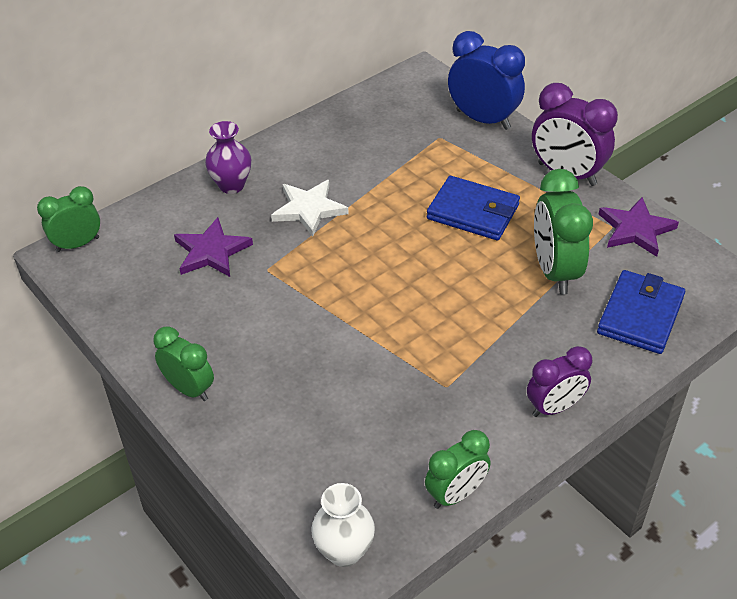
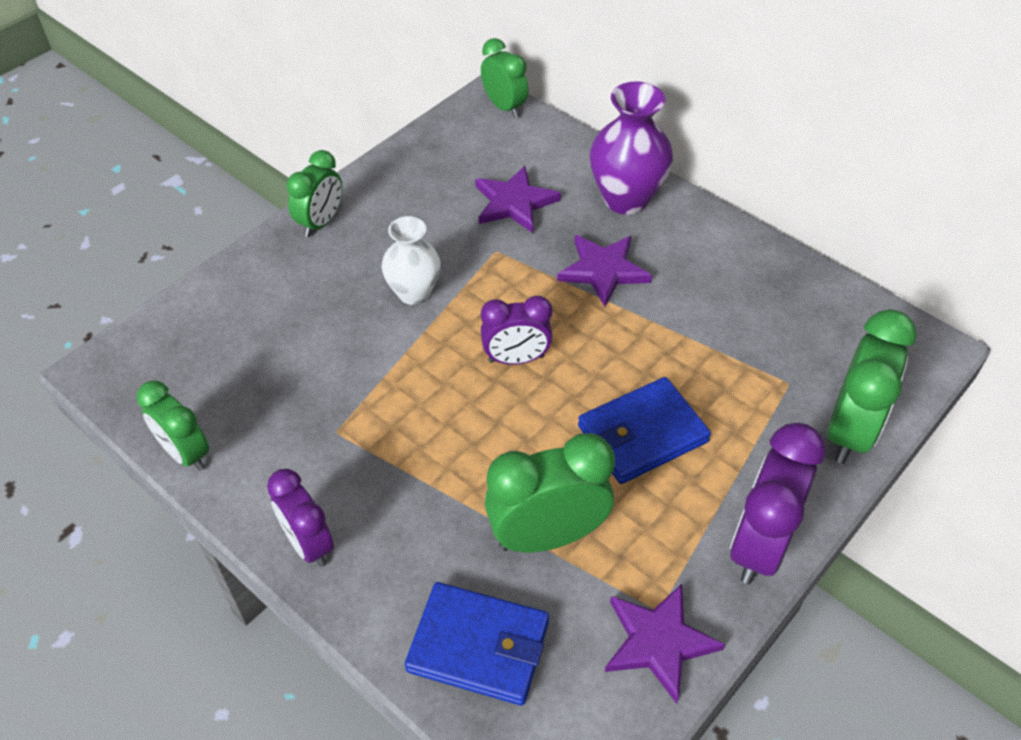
camera: 80 degrees right, 5 degrees up
(231, 185) = (626, 199): purple vase -> purple vase, size x1.51
(309, 209) = (603, 270): white star -> purple star
(344, 551) = (123, 368): white vase -> white vase (414, 293)
(390, 269) = (516, 359): none -> purple clock
(473, 212) = (642, 434): blue wallet -> blue wallet turned 45 degrees clockwise
(483, 119) = (849, 430): blue clock -> green clock

